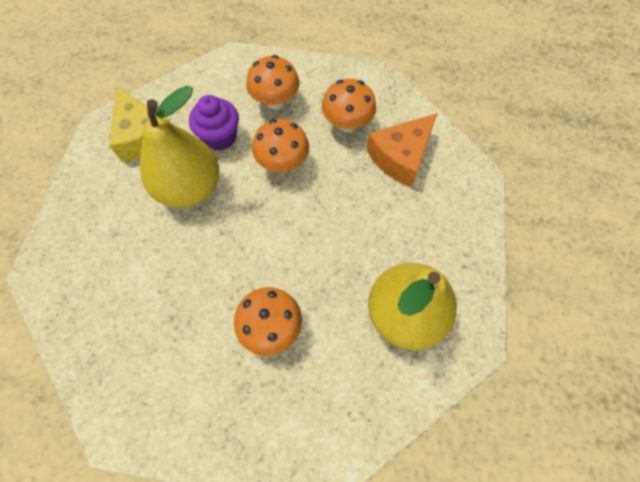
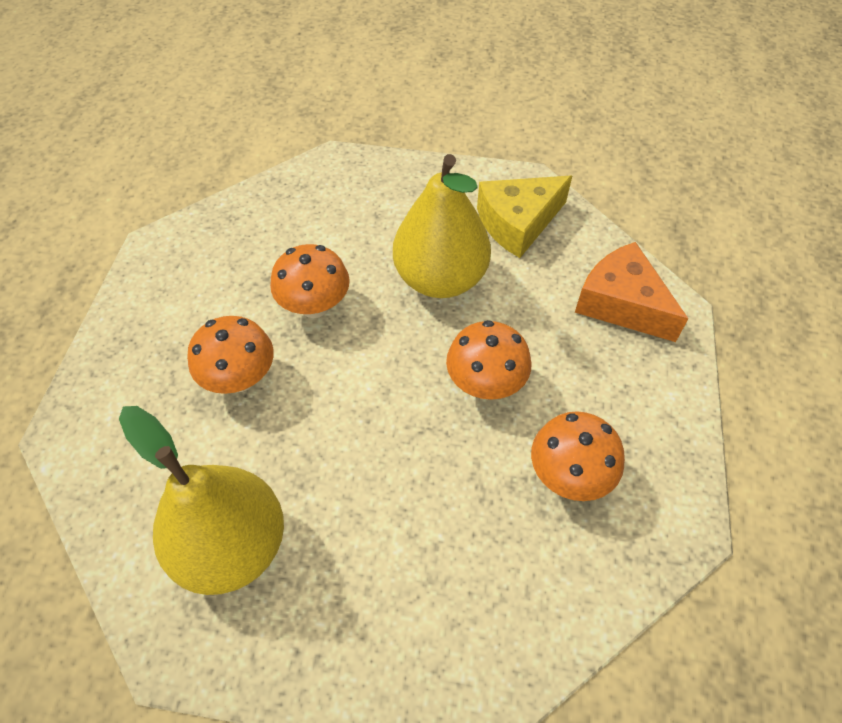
camera: 90 degrees right, 10 degrees down
(220, 137) = (523, 305): purple cupcake -> none
(275, 101) = (600, 370): orange mushroom -> orange mushroom (314, 305)
(400, 157) = (508, 561): orange cheese -> orange cheese (621, 304)

